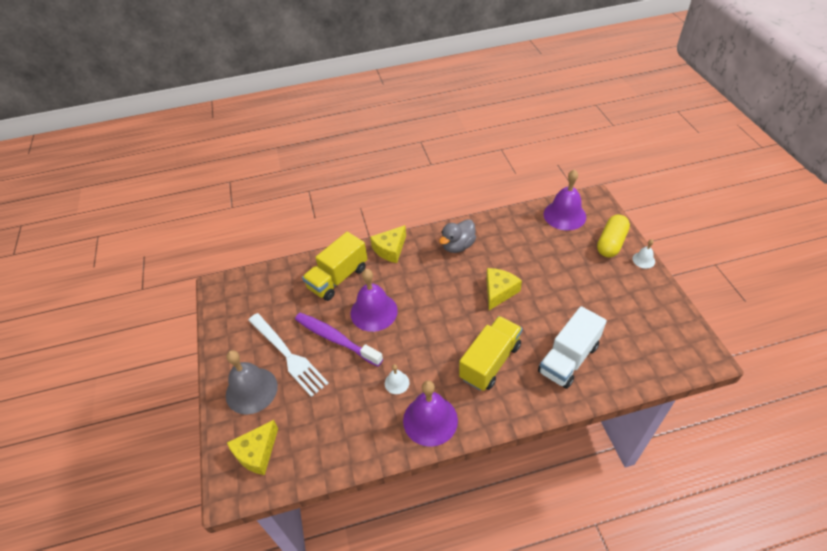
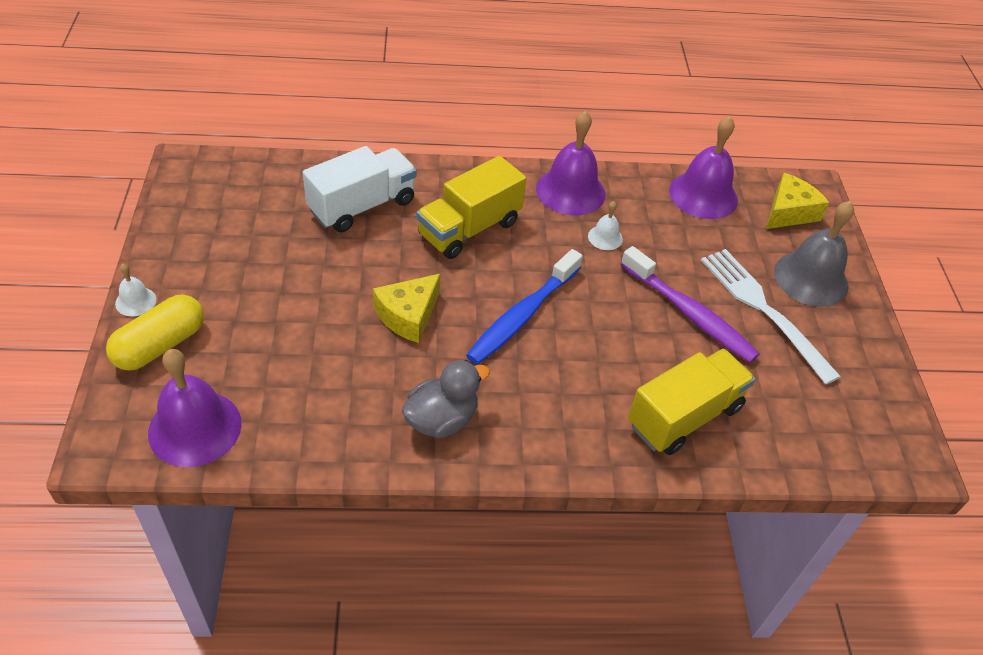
camera: 175 degrees left, 0 degrees up
(374, 312) = (625, 339): purple bell -> purple bell (703, 195)
(390, 249) = (576, 450): yellow cheese -> none
(436, 309) = (522, 316): none -> blue toothbrush

